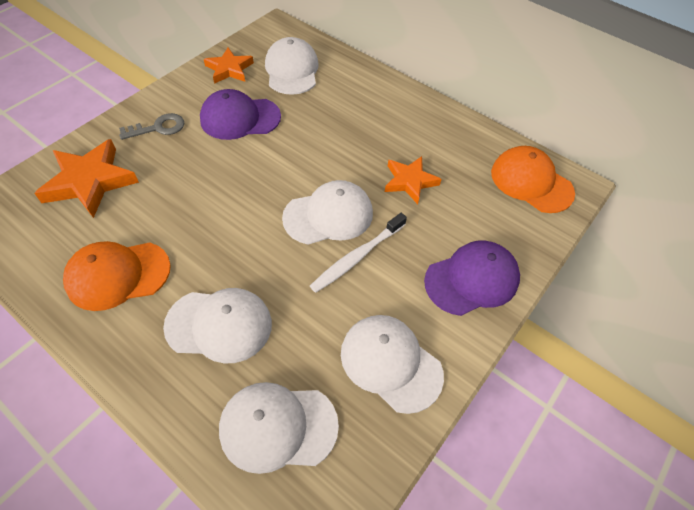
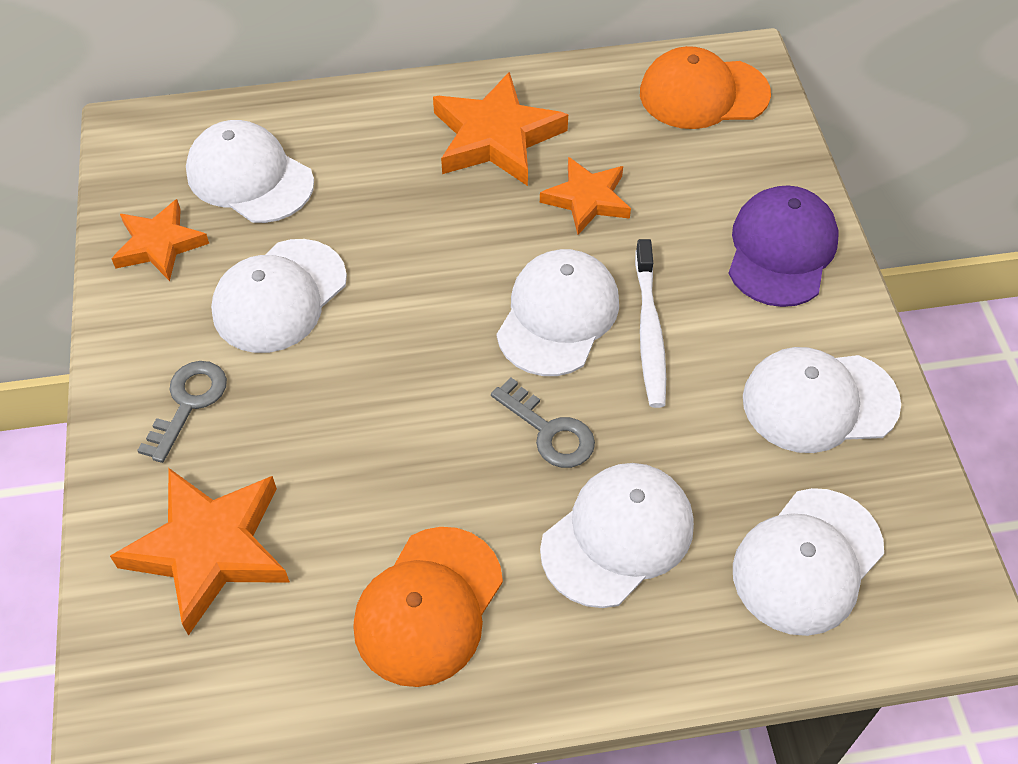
camera: 45 degrees left, 0 degrees up
(240, 118) = (279, 296): purple cap -> white cap
(257, 256) = (549, 431): none -> grey key
(406, 127) = (496, 137): none -> orange star

